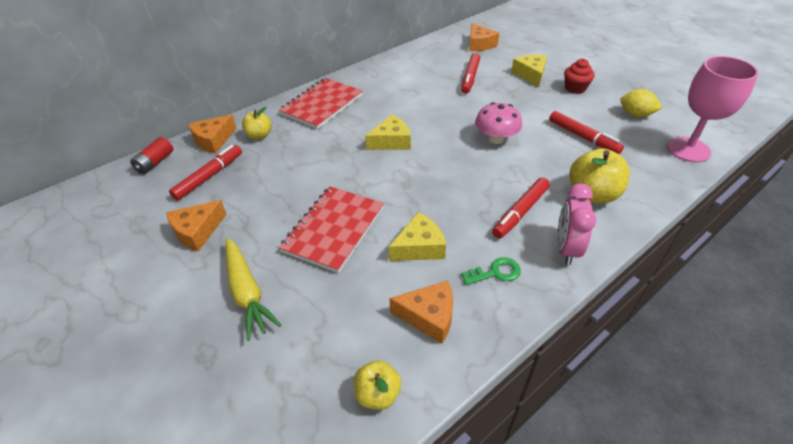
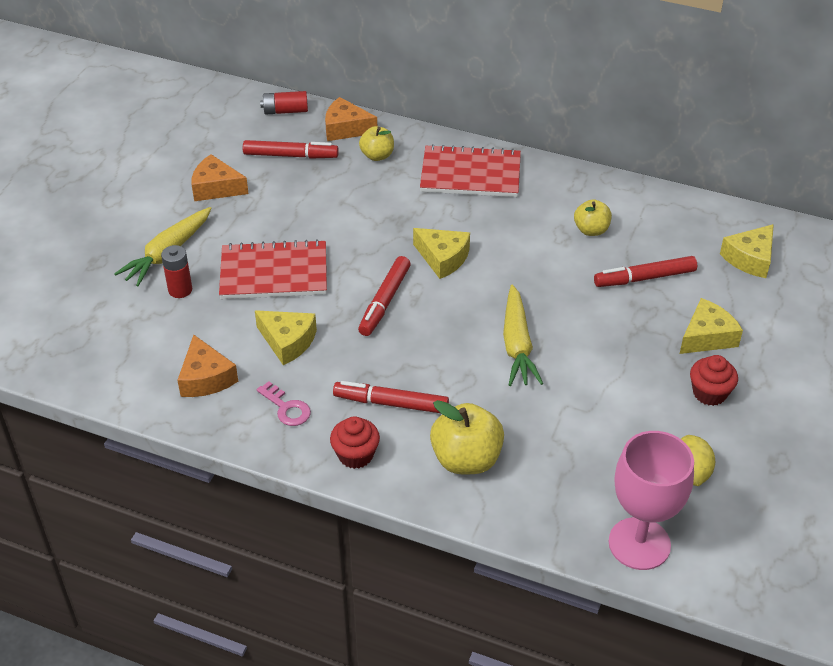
camera: 60 degrees right, 0 degrees up
(303, 298) = (180, 290): none -> red battery
(378, 394) = (112, 374): yellow apple -> yellow apple (591, 230)
(479, 44) = (750, 258): orange cheese -> yellow cheese
(495, 272) = (286, 408): green key -> pink key
(496, 138) = (517, 345): pink mushroom -> yellow carrot
(566, 248) = (355, 455): pink clock -> red cupcake
(583, 137) = (584, 427): red marker -> red marker (384, 301)

